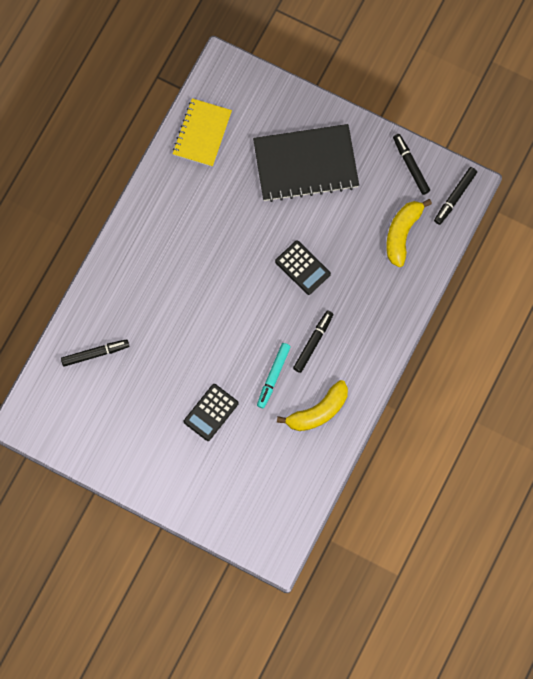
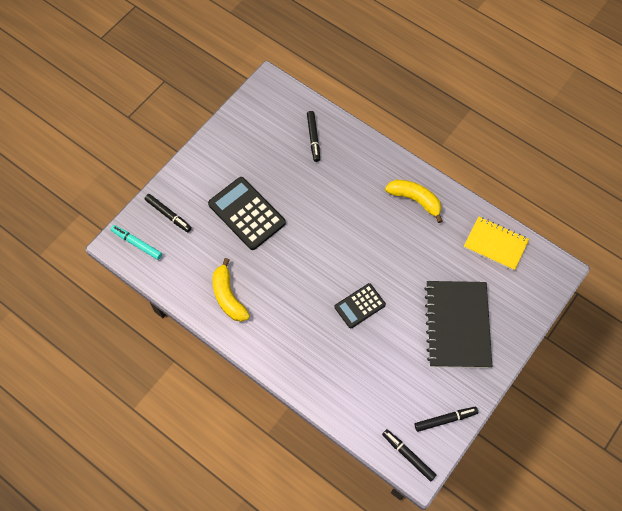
camera: 100 degrees right, 10 degrees down
(211, 412) = (246, 213): black calculator -> black calculator, size x1.66
(273, 376) = (267, 266): turquoise marker -> turquoise marker (137, 244)
(313, 342) = (290, 303): black marker -> black marker (168, 215)
(402, 233) = (379, 399): yellow banana -> yellow banana (415, 200)

